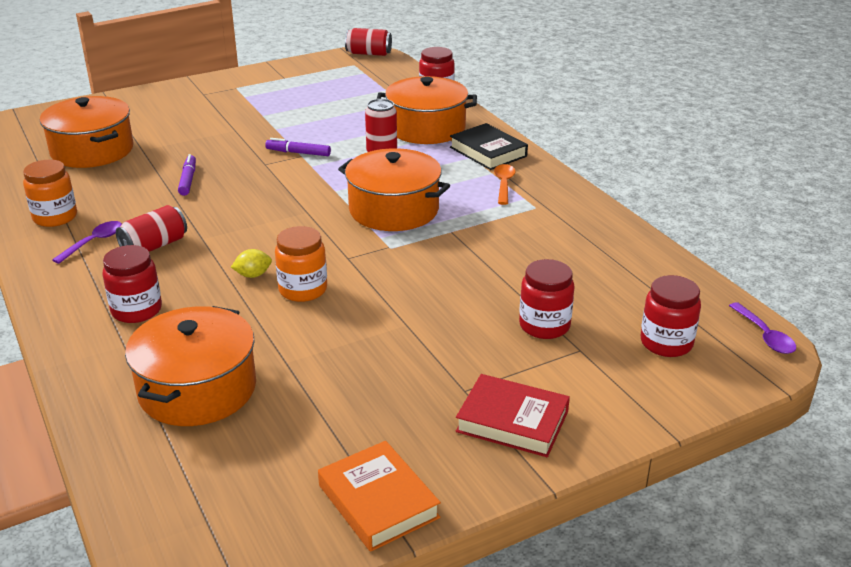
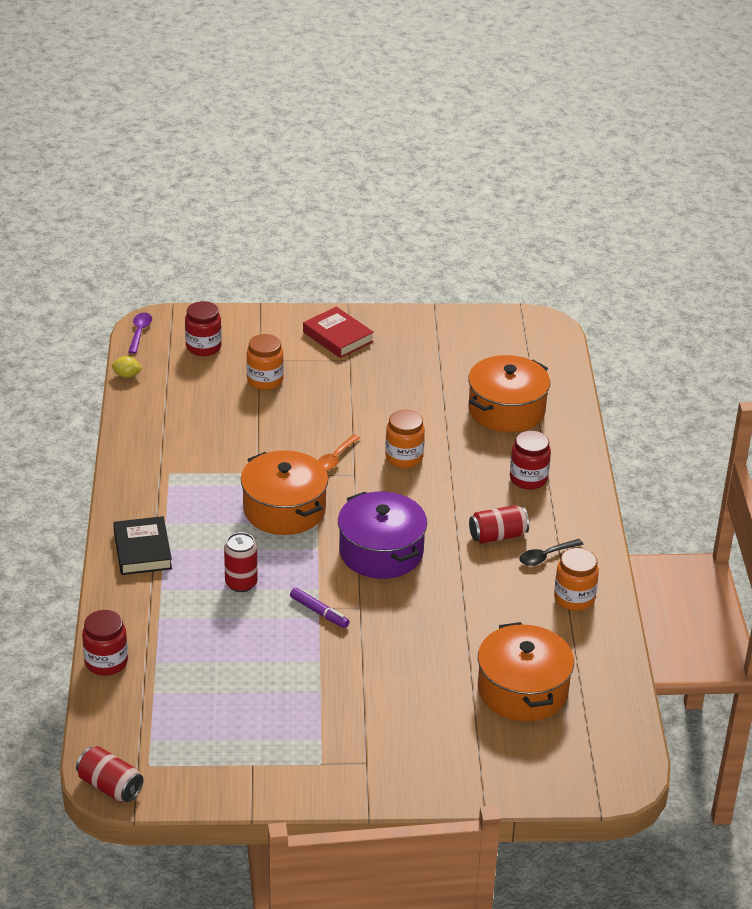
camera: 155 degrees left, 5 degrees up
(94, 242) = (546, 556): purple spoon -> black spoon
(188, 180) = (441, 608): purple marker -> none
(253, 275) = (433, 482): yellow lemon -> yellow lemon (127, 375)
(271, 203) = (381, 552): none -> purple pot
(378, 501) = (437, 325): orange book -> none
(426, 128) = (168, 605): orange pot -> none
(504, 184) = (169, 506): orange spoon -> orange spoon (335, 458)
(544, 325) = (265, 380): red jar -> orange jar

